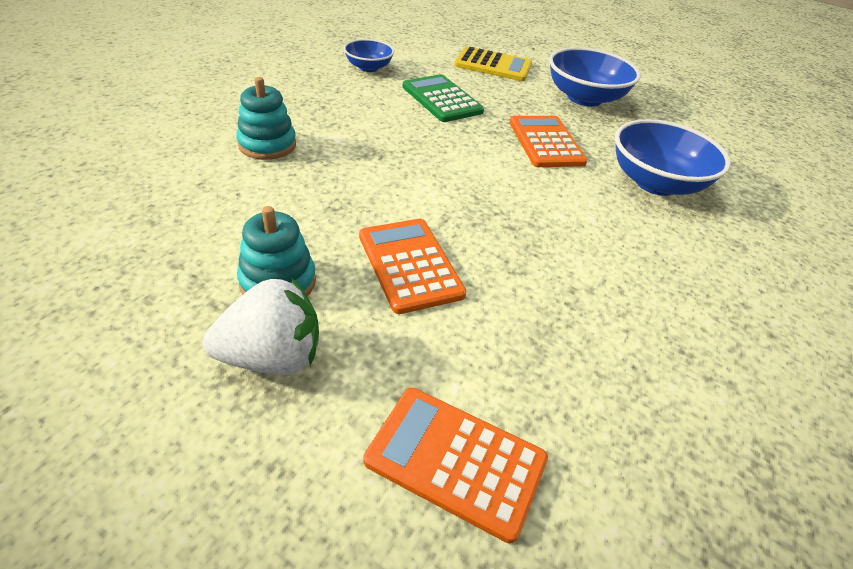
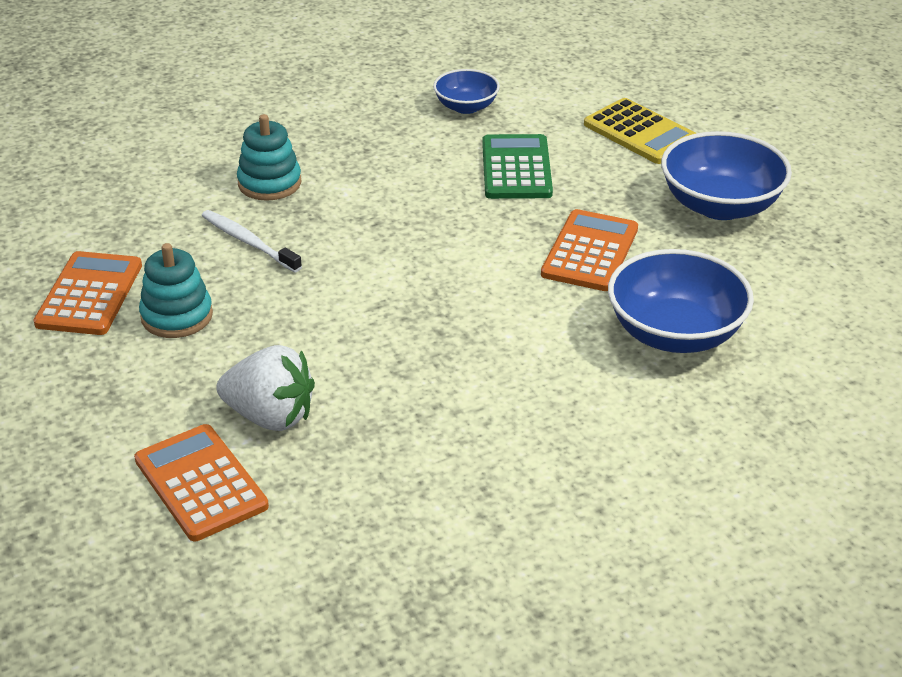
camera: 35 degrees right, 5 degrees down
(272, 357) = (128, 371): white strawberry -> white strawberry (270, 416)
(290, 196) = (248, 242): none -> white toothbrush
(410, 265) = (301, 336): orange calculator -> orange calculator (89, 294)

